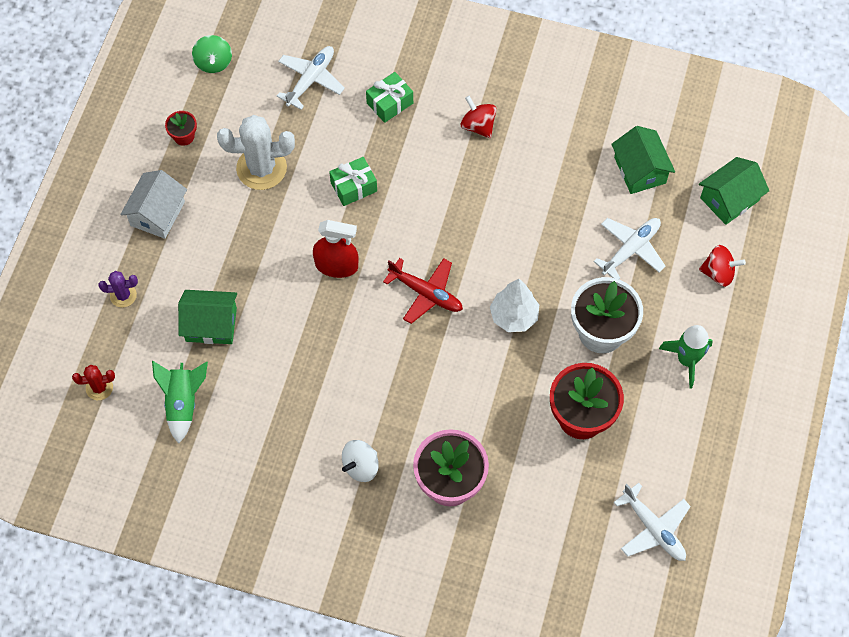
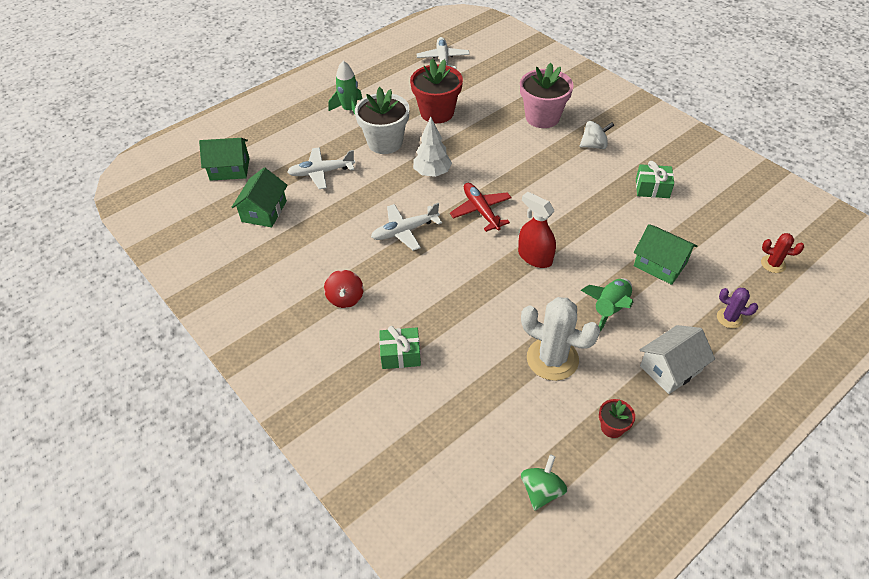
camera: 145 degrees left, 15 degrees down
(183, 402) = (706, 227): green rocket -> green rocket (609, 309)
(310, 80) = (455, 415): white plane -> white plane (405, 231)
(353, 187) = (482, 304): green gift -> green gift (652, 188)
(718, 273) = (283, 138): red spinning top -> none

